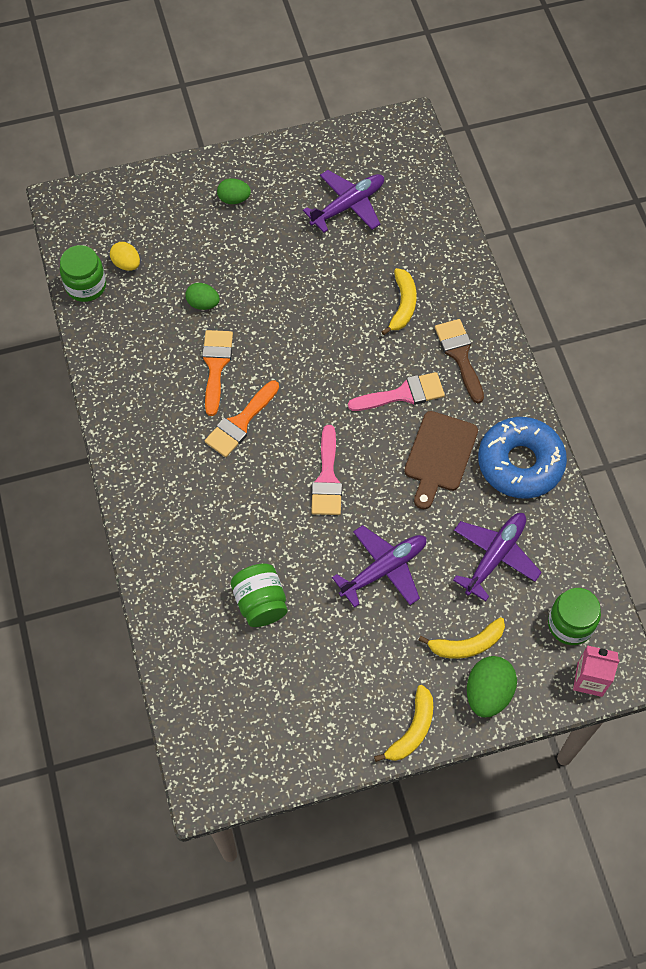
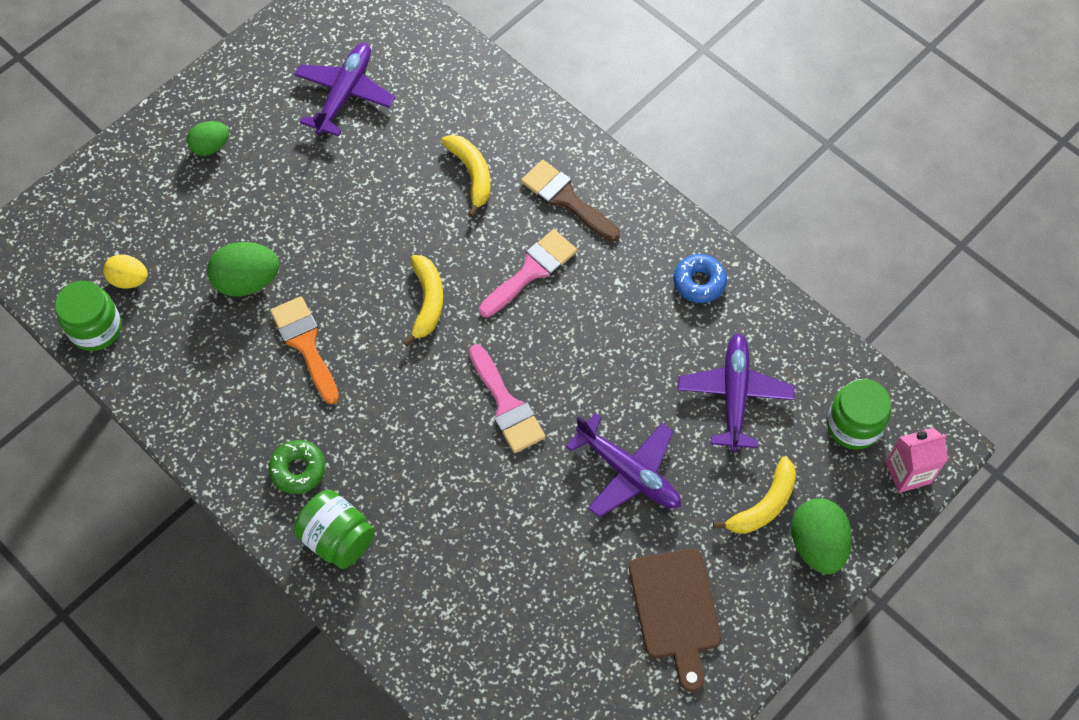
camera: 30 degrees left, 0 degrees up
(160, 448) = (298, 470): none -> green donut
(203, 303) = (247, 281): green egg -> green egg, size x1.58
(240, 422) = (372, 393): orange brush -> none
(260, 603) = (518, 582): green jar -> green jar (337, 538)
(383, 569) = (628, 472): purple plane -> purple plane turned 105 degrees clockwise
(412, 730) = (764, 629): yellow banana -> yellow banana (427, 302)
(439, 455) = (611, 318): brown cutting board -> brown cutting board (675, 610)
(520, 463) = (699, 282): blue donut -> blue donut, size x0.50

